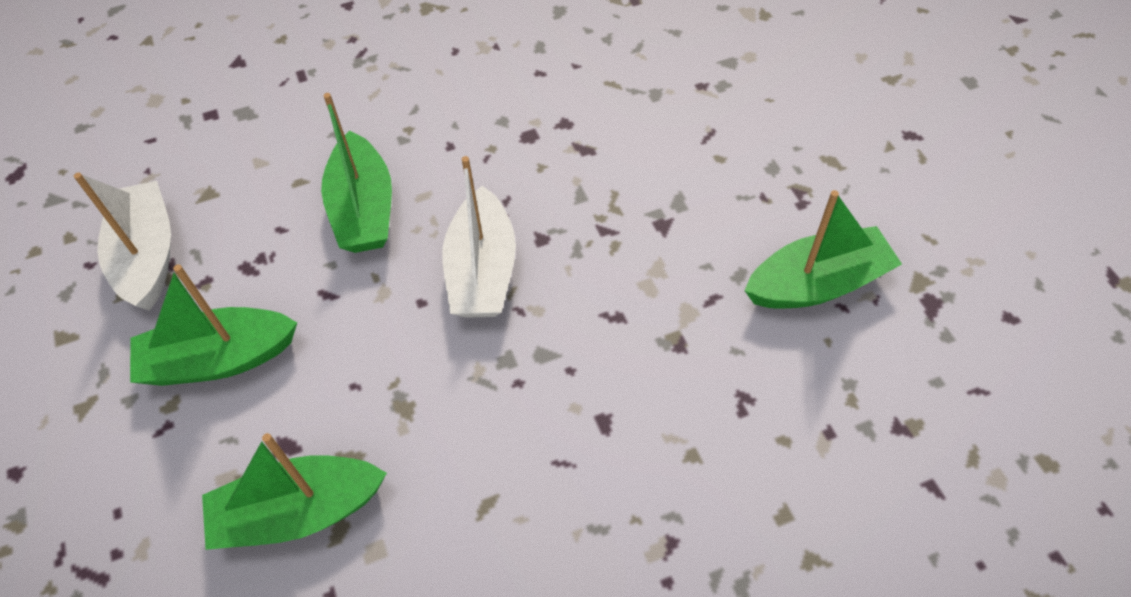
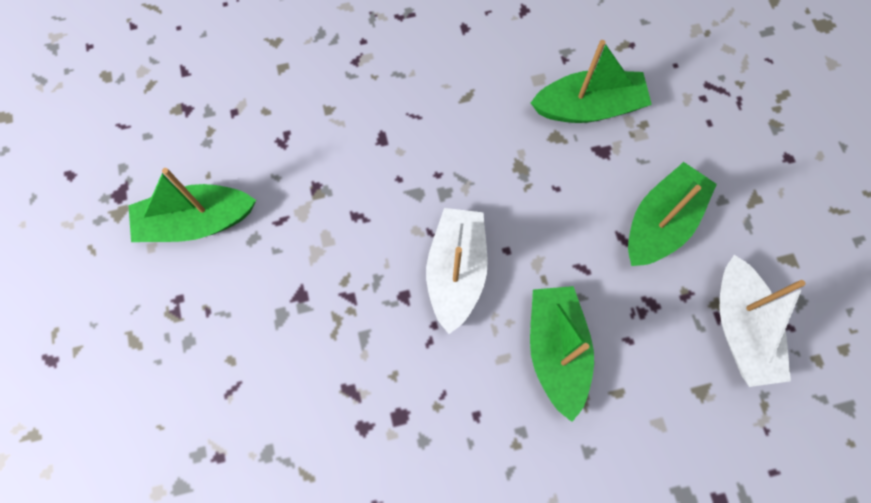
camera: 175 degrees left, 15 degrees up
(219, 359) = (661, 223): green boat -> green boat turned 45 degrees counterclockwise

